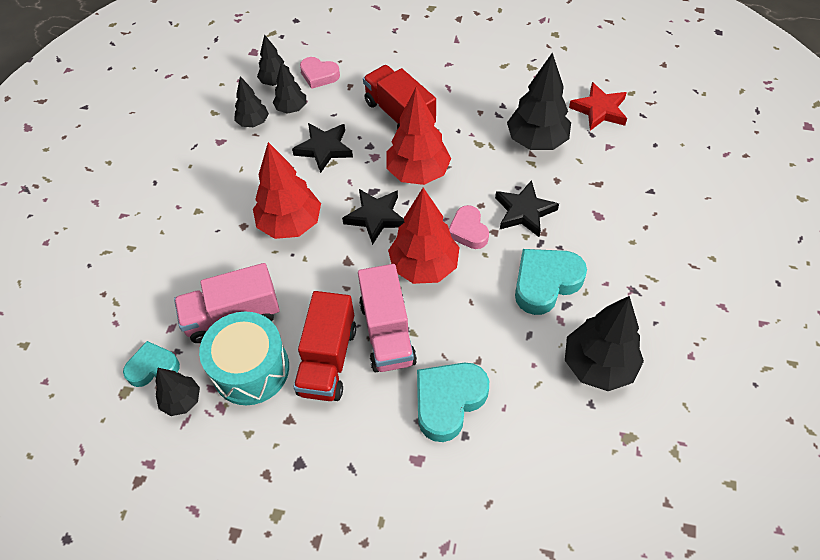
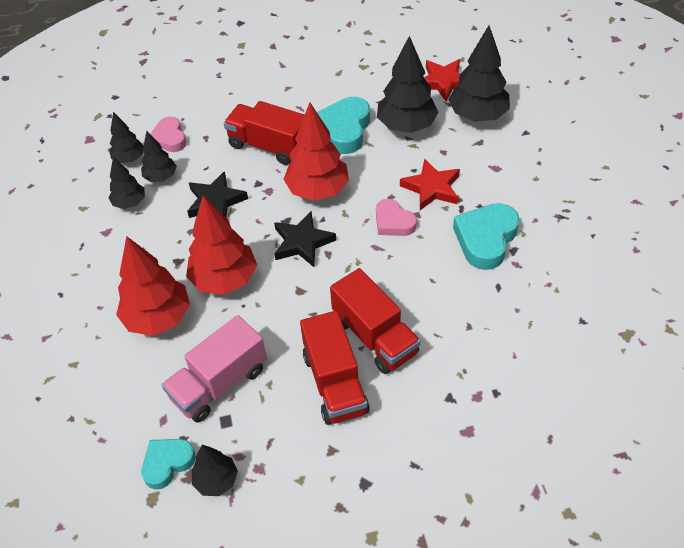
camera: 25 degrees left, 5 degrees down
(250, 369) = (267, 422): turquoise drum -> none
(319, 75) = (170, 138): pink heart -> pink heart turned 75 degrees clockwise
(387, 332) = (374, 336): pink truck -> red truck
(424, 266) = (373, 267): red tree -> red tree (158, 318)
(448, 401) = (464, 371): turquoise heart -> turquoise heart (344, 129)
(524, 212) = (431, 188): black star -> red star
(598, 365) = (569, 288): black tree -> black tree (477, 116)

